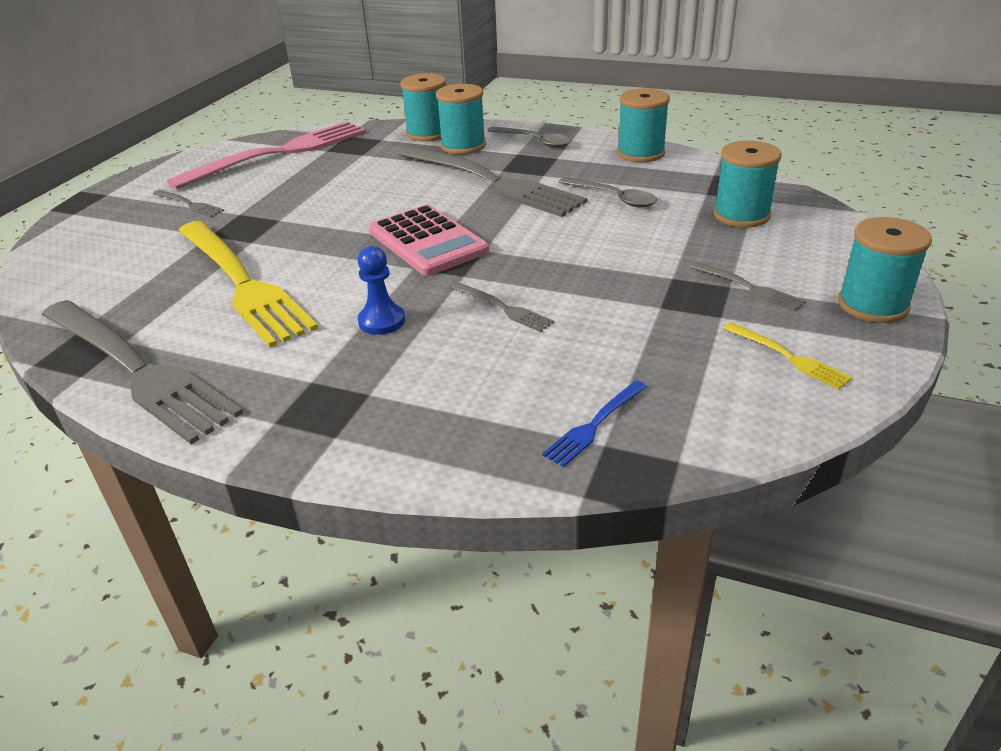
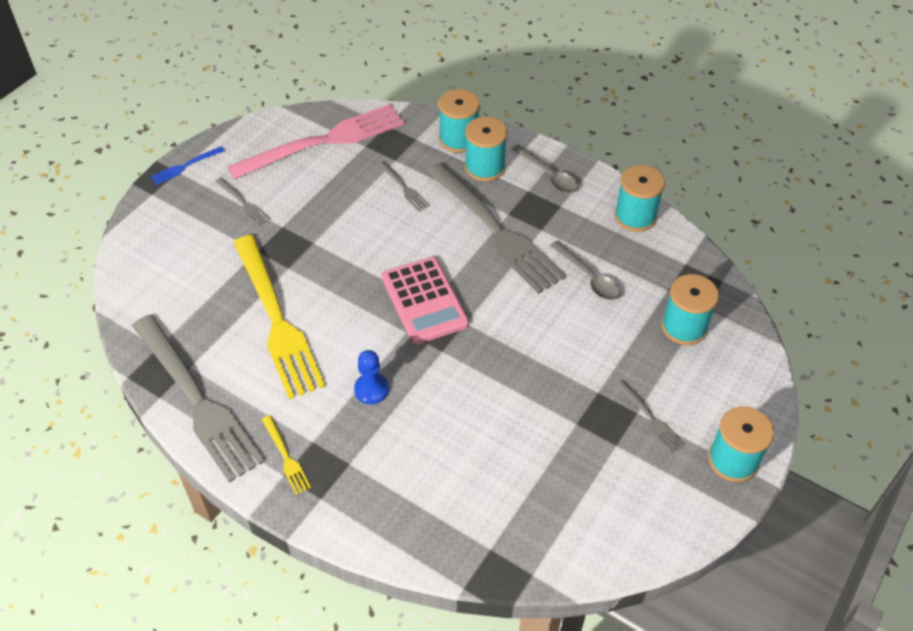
camera: 10 degrees right, 15 degrees up
(505, 309) = (462, 397): grey fork -> grey fork (404, 188)
(594, 425) = (489, 530): blue fork -> blue fork (185, 167)
(789, 357) = (646, 500): yellow fork -> yellow fork (286, 458)

